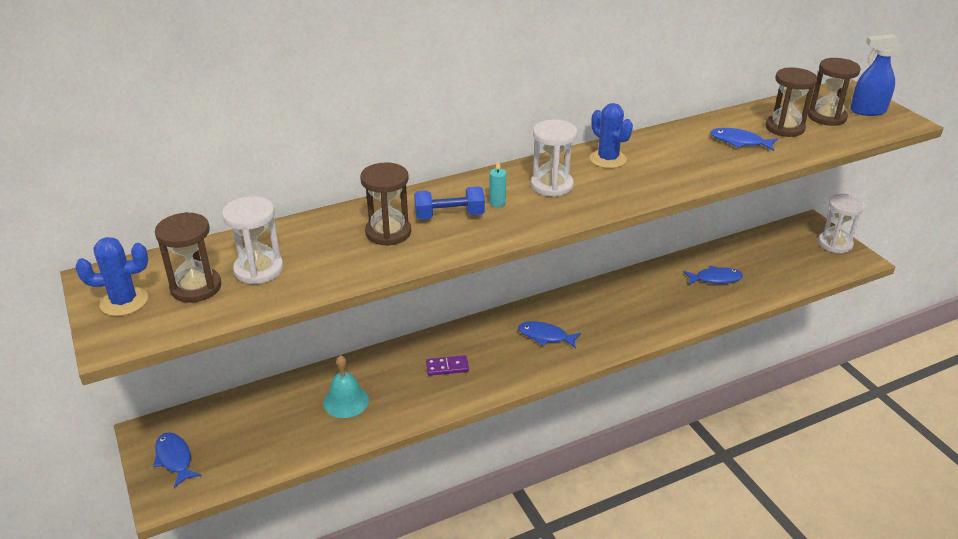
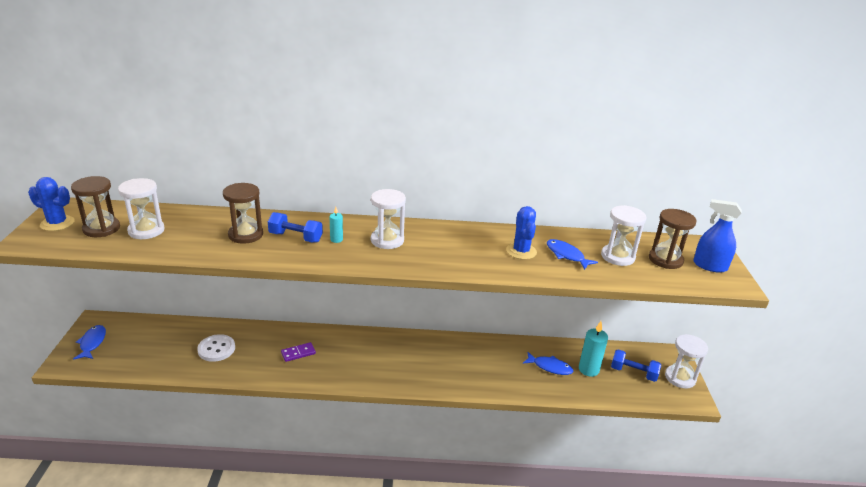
camera: 25 degrees right, 5 degrees down
(346, 401) = (216, 349): turquoise bell -> white button
(447, 367) = (298, 353): purple domino -> purple domino turned 45 degrees counterclockwise
(545, 336) = (382, 359): blue fish -> none
(608, 159) = (449, 236): blue cactus -> blue cactus (521, 251)
(752, 267) = (588, 369): none -> turquoise candle
(784, 128) = (618, 257): brown hourglass -> white hourglass
(792, 254) = (633, 373): none -> blue dumbbell

